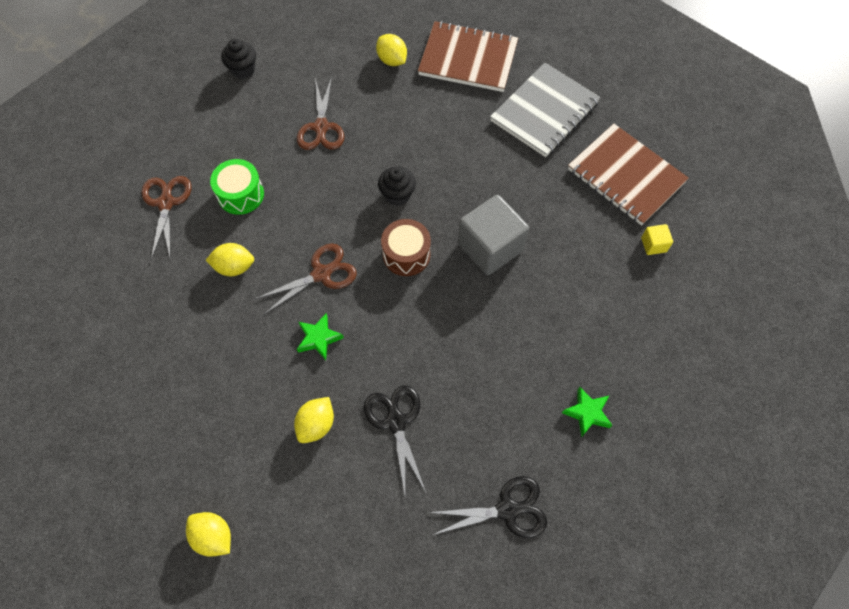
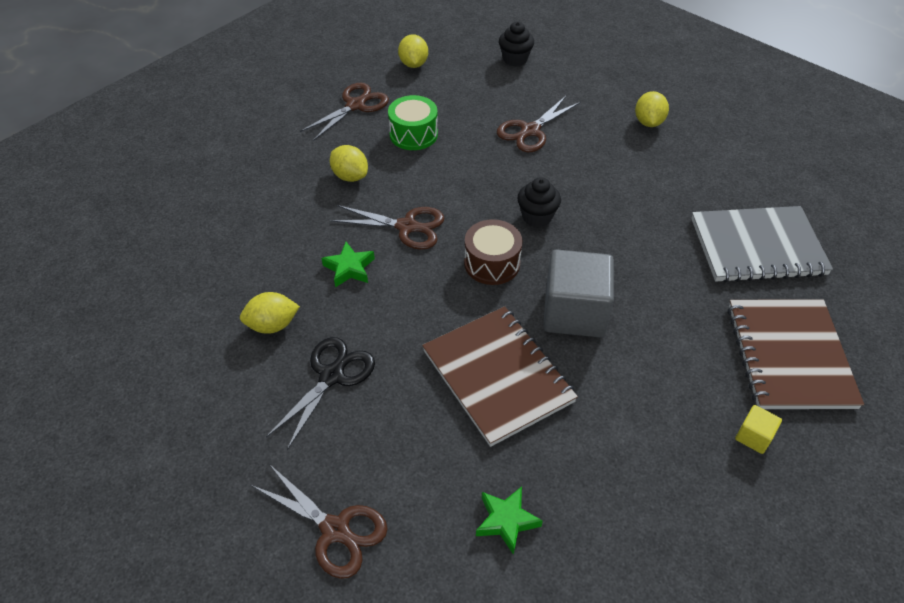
camera: 45 degrees right, 15 degrees down
(213, 536) = (113, 336): yellow lemon -> yellow lemon (413, 64)
(468, 59) = (724, 162): brown notebook -> brown notebook (497, 376)
(507, 510) = (335, 530): black scissors -> brown scissors

